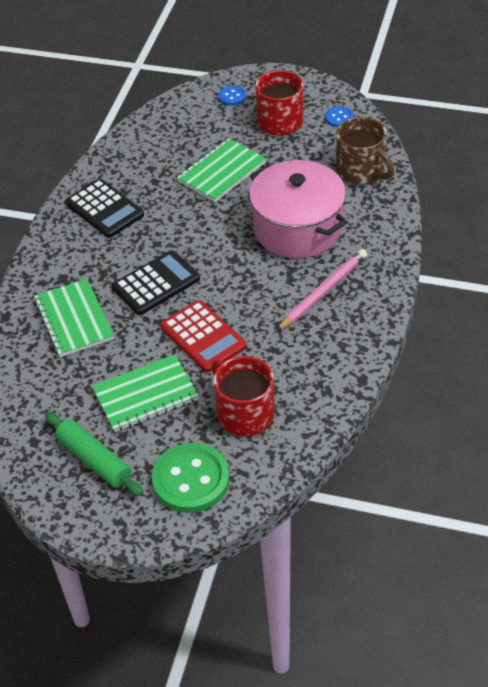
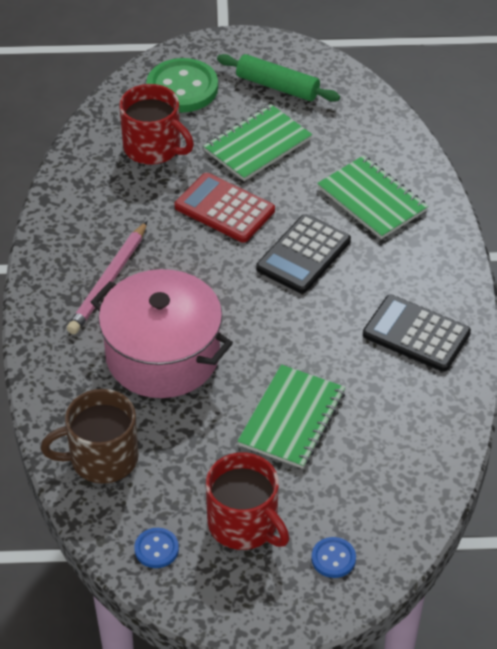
camera: 160 degrees right, 0 degrees up
(361, 171) = (102, 458): brown mug -> brown mug turned 45 degrees counterclockwise

